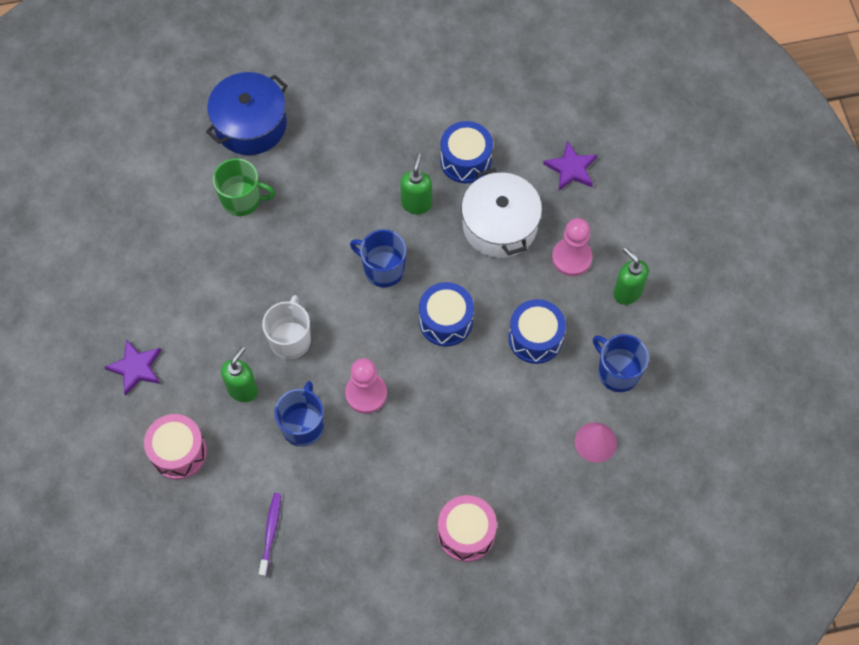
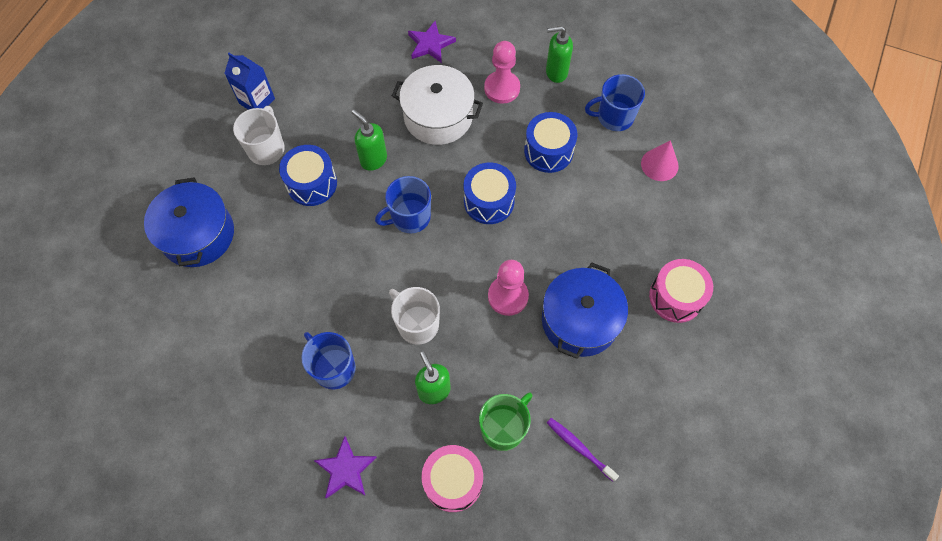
camera: 55 degrees left, 0 degrees up
(242, 199) = (260, 283): green mug -> green mug (503, 428)
(303, 425) = (501, 362): blue mug -> blue mug (333, 368)
(364, 116) = (266, 149): none -> white mug
(385, 465) = (580, 320): none -> blue pot
(403, 76) = (257, 101): none -> blue carton
(465, 160) = (365, 105): blue drum -> blue drum (312, 183)

